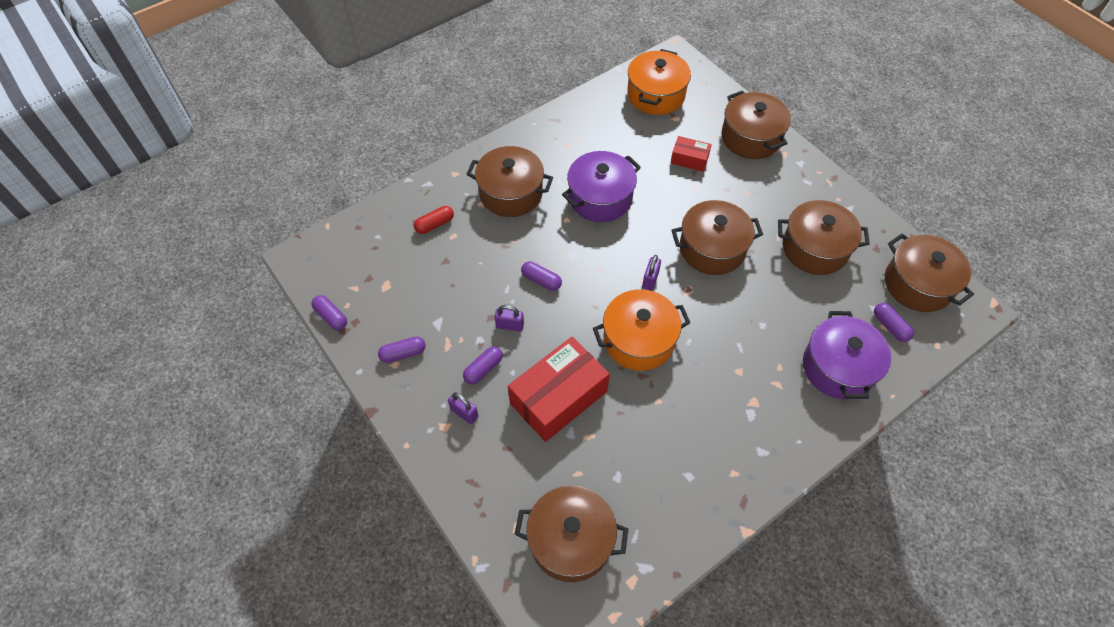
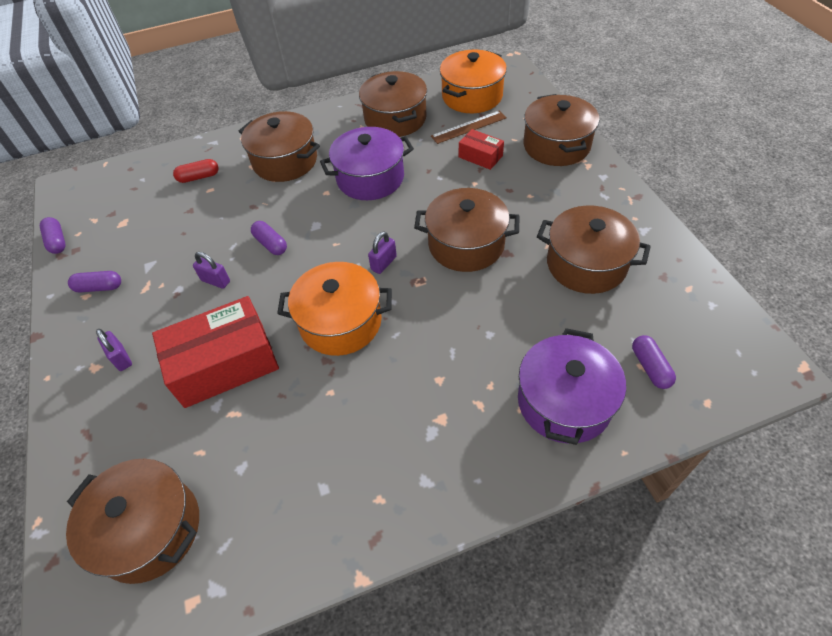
camera: 20 degrees right, 5 degrees down
(483, 369) = (165, 318): purple capsule -> none
(666, 129) = (469, 127): none -> brown ruler
(918, 284) = (704, 325): brown pot -> brown pot (395, 119)

